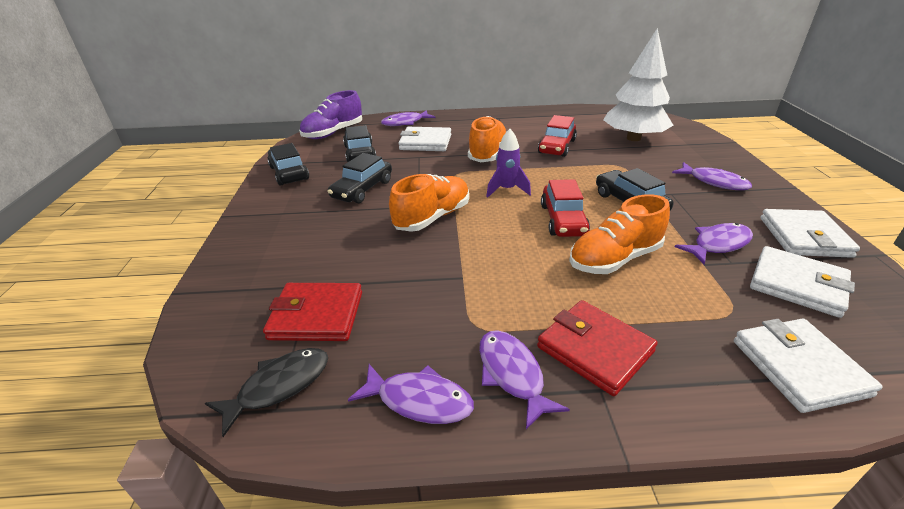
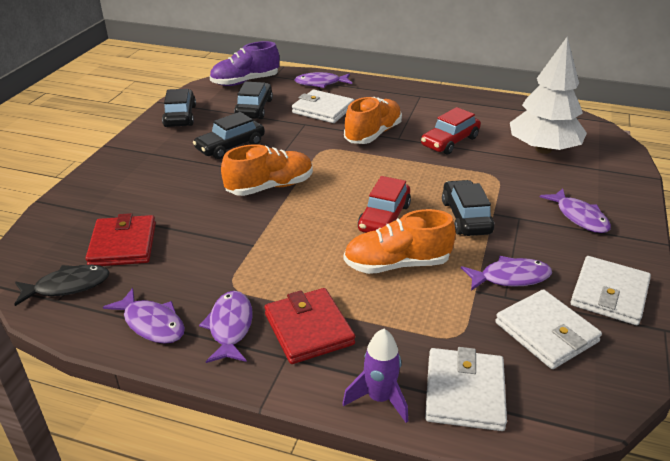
camera: 20 degrees right, 0 degrees up
(316, 315) = (123, 245): red wallet -> red wallet turned 60 degrees clockwise
(507, 190) = (358, 176): purple rocket -> purple rocket (379, 398)

